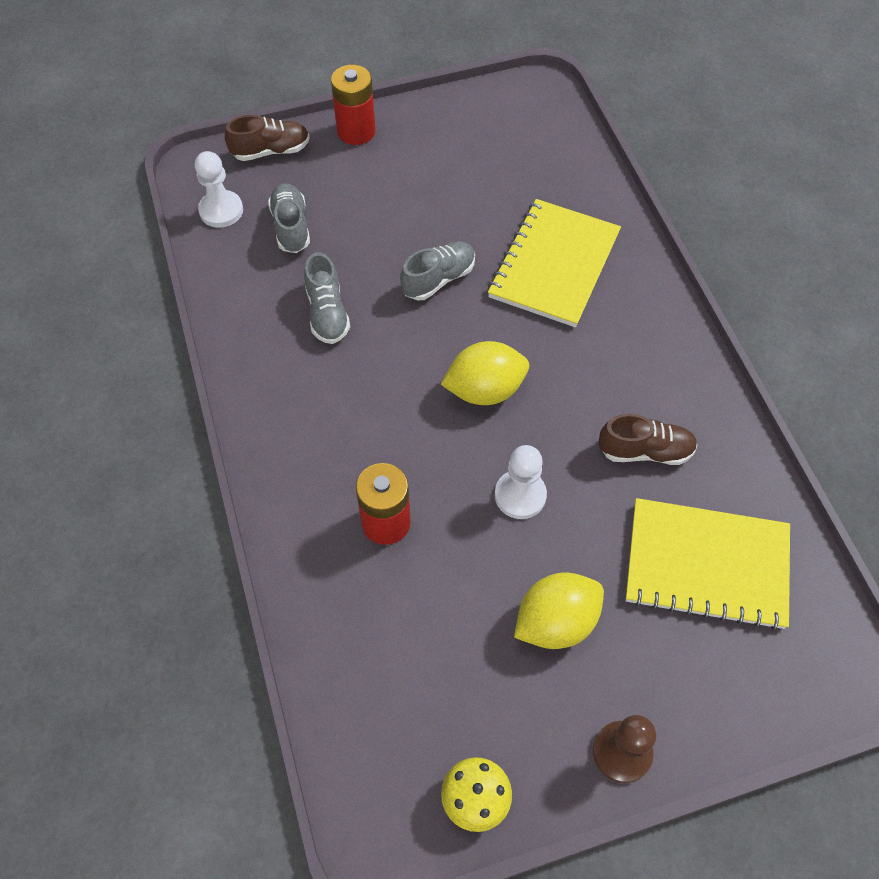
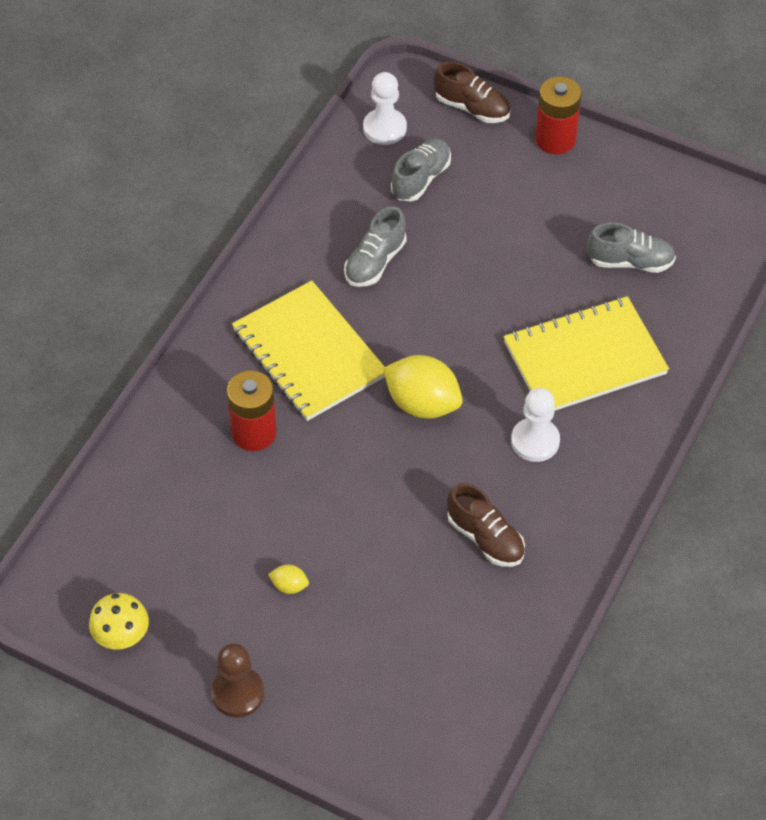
camera: 45 degrees right, 5 degrees down
(438, 279) = (483, 300): grey shoe -> grey shoe (630, 262)
(520, 495) = (362, 491): white pawn -> white pawn (535, 441)
(555, 622) = (289, 586): yellow lemon -> yellow lemon, size x0.45
(706, 564) = (433, 643): yellow notebook -> yellow notebook (309, 353)

